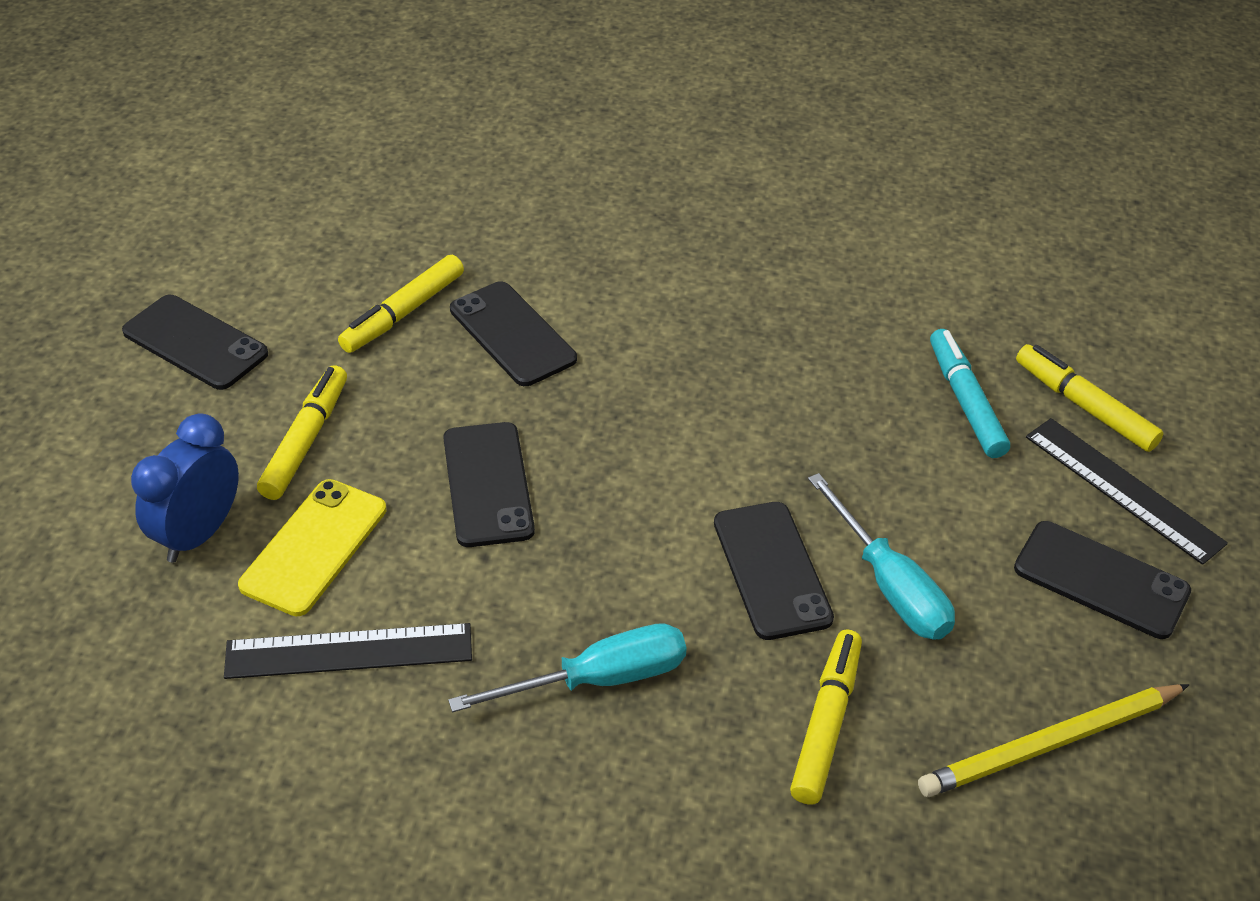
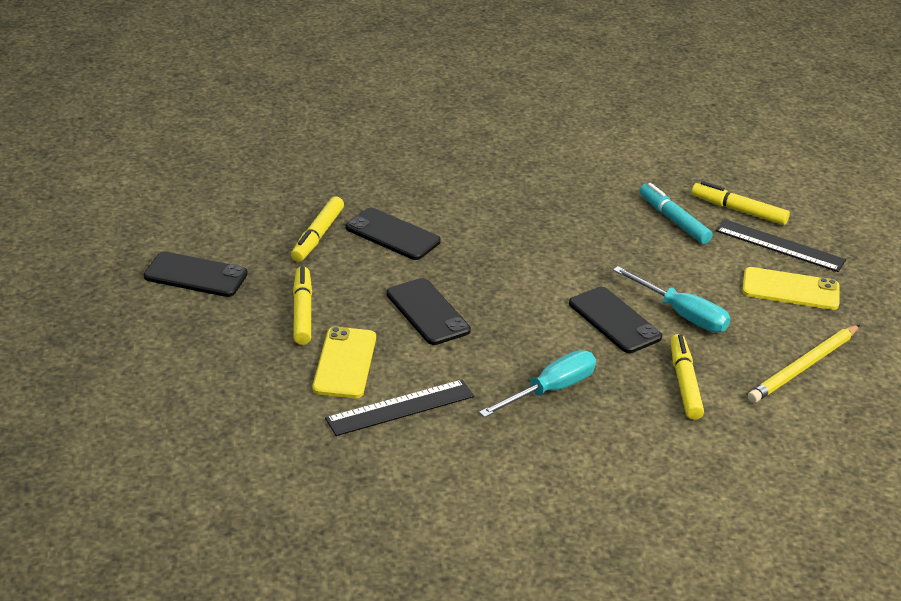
camera: 20 degrees left, 10 degrees down
(199, 534) = (269, 371): blue clock -> none
(1101, 580) = (790, 289): black phone -> yellow phone

